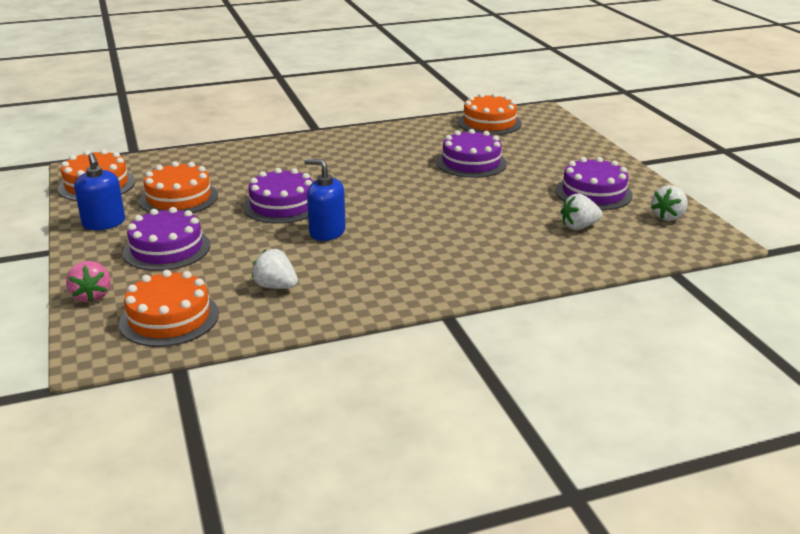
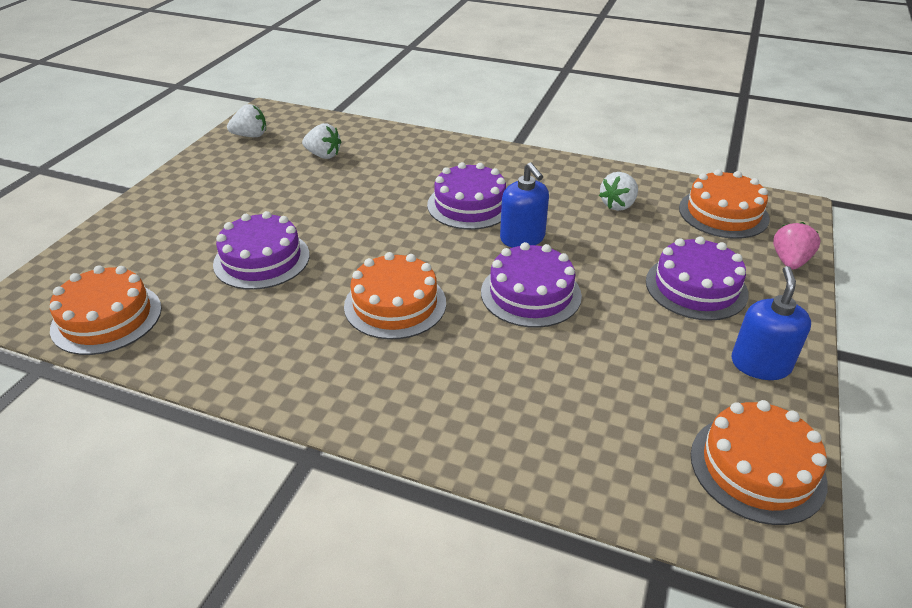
camera: 140 degrees left, 10 degrees up
(179, 198) = (644, 368): orange cake -> orange cake (395, 304)
(276, 286) = (618, 205): white strawberry -> white strawberry turned 60 degrees clockwise
(593, 193) = (246, 175): purple cake -> purple cake (469, 205)

